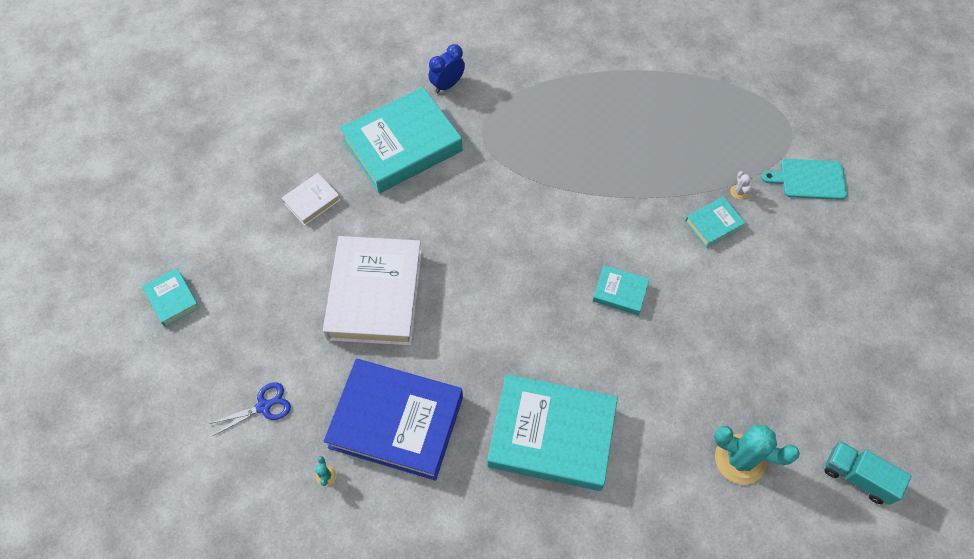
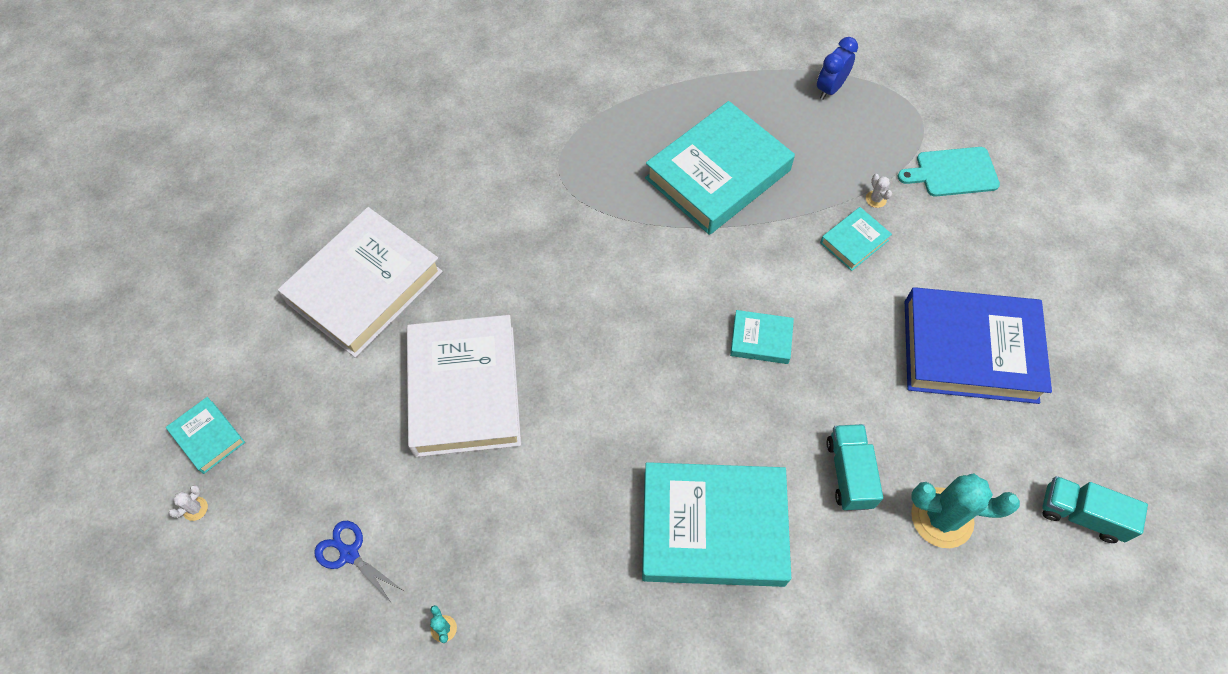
camera: 10 degrees left, 0 degrees up
(154, 352) = (195, 508): none -> white cactus
(264, 406) = (349, 554): blue scissors -> blue scissors turned 105 degrees counterclockwise
(312, 201) = (365, 287): white book -> white book, size x2.20
(396, 422) = (519, 544): blue book -> blue book (970, 351)
(402, 145) = (465, 202): turquoise book -> turquoise book (718, 174)
(447, 85) = (506, 121): blue clock -> blue clock (830, 88)
(670, 411) = (849, 473): none -> turquoise truck

